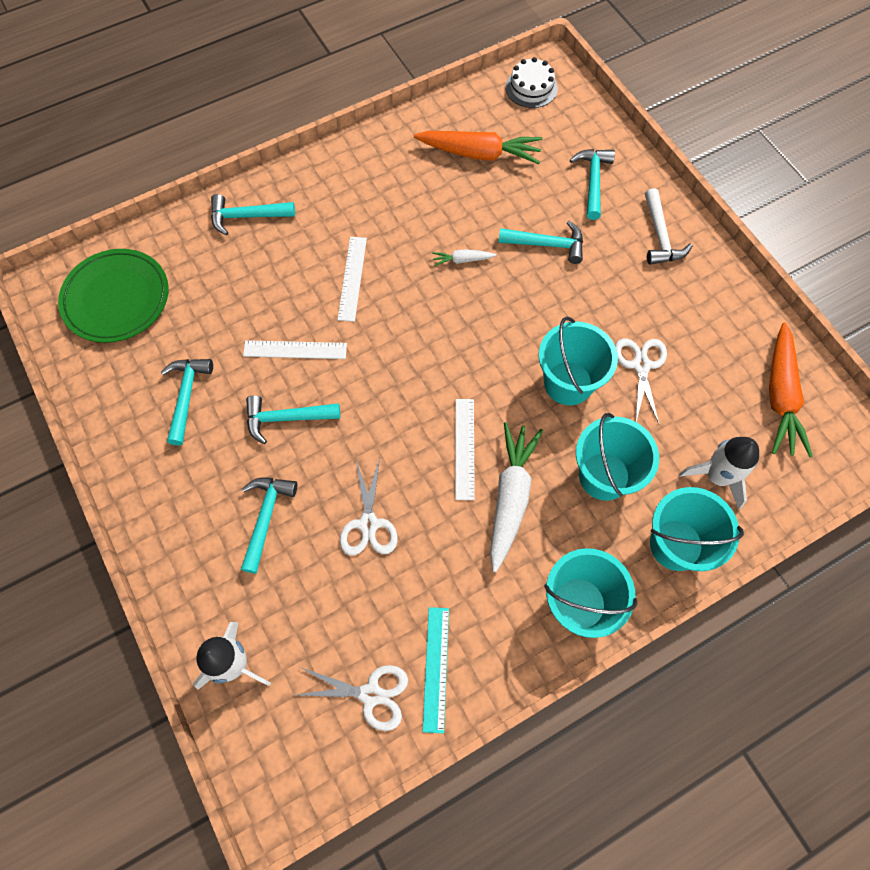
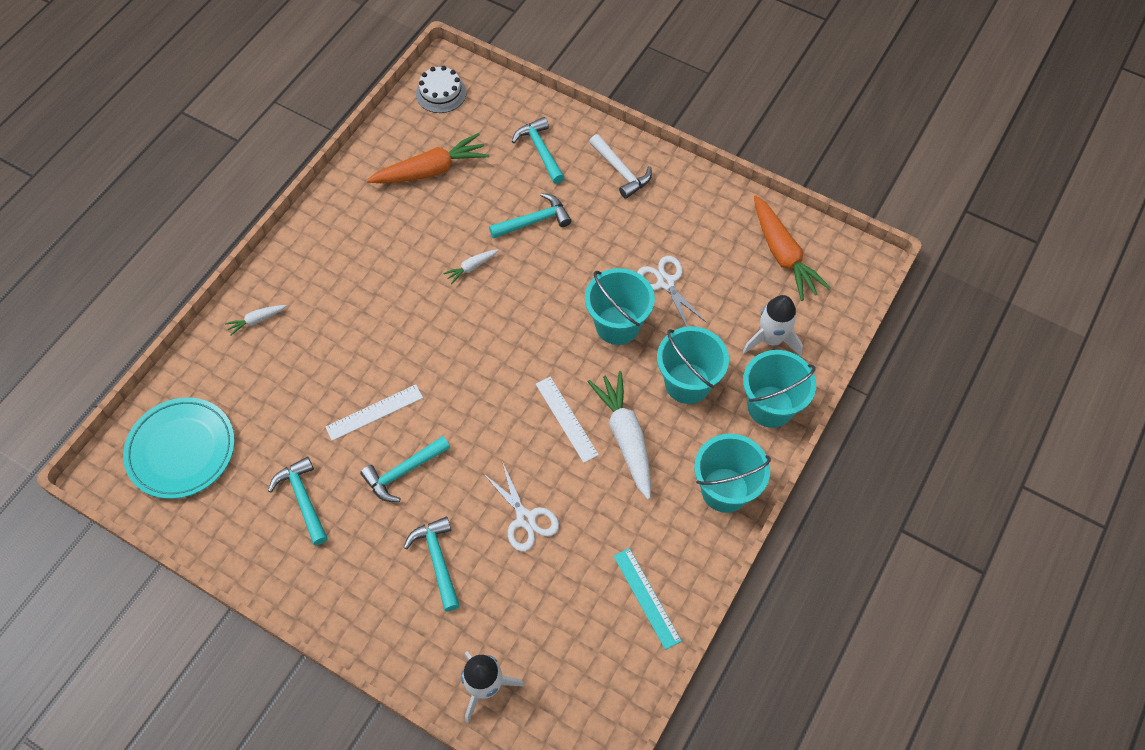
camera: 30 degrees left, 5 degrees down
(116, 298) = (181, 450): green plate -> turquoise plate
(247, 216) = (256, 320): turquoise hammer -> white carrot
(352, 278) = (386, 328): white ruler -> none
(370, 694) = (608, 646): white scissors -> none

